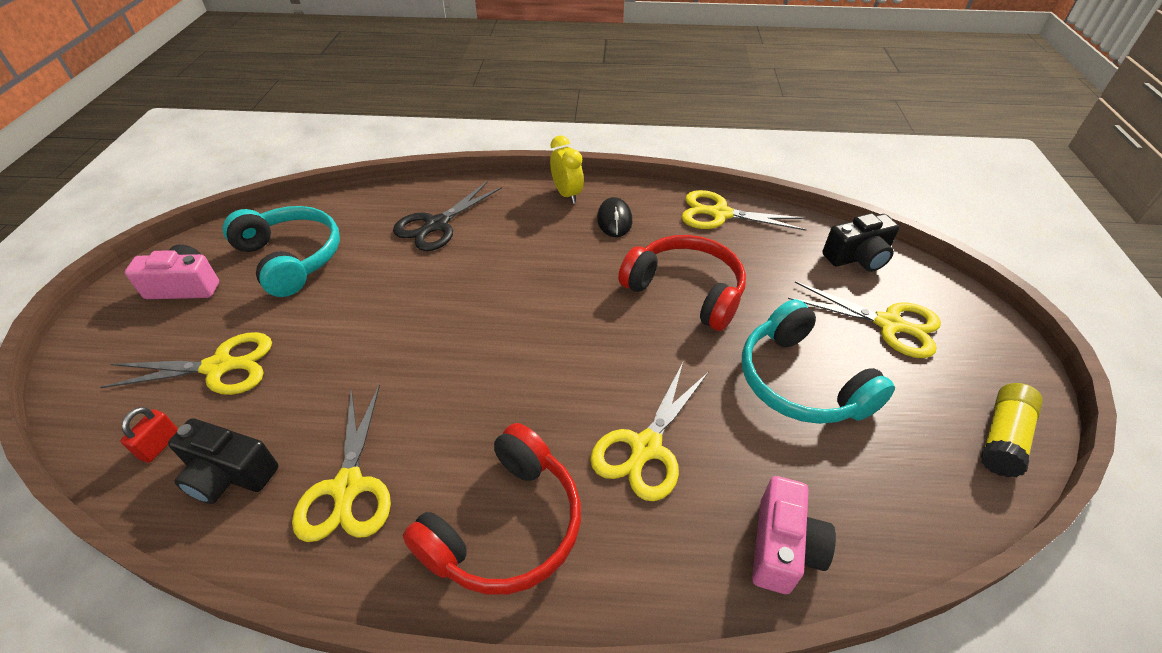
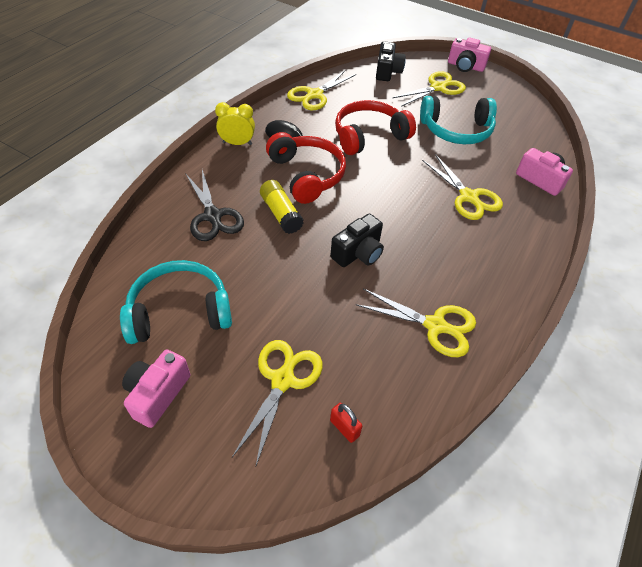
camera: 65 degrees left, 5 degrees up
(229, 474) = (394, 387): black camera -> black camera (358, 253)
(506, 526) = (491, 265): red headphones -> red headphones (307, 175)
(997, 339) = (465, 66): none -> pink camera
(1002, 438) = (515, 96): yellow glue stick -> yellow glue stick (281, 214)

